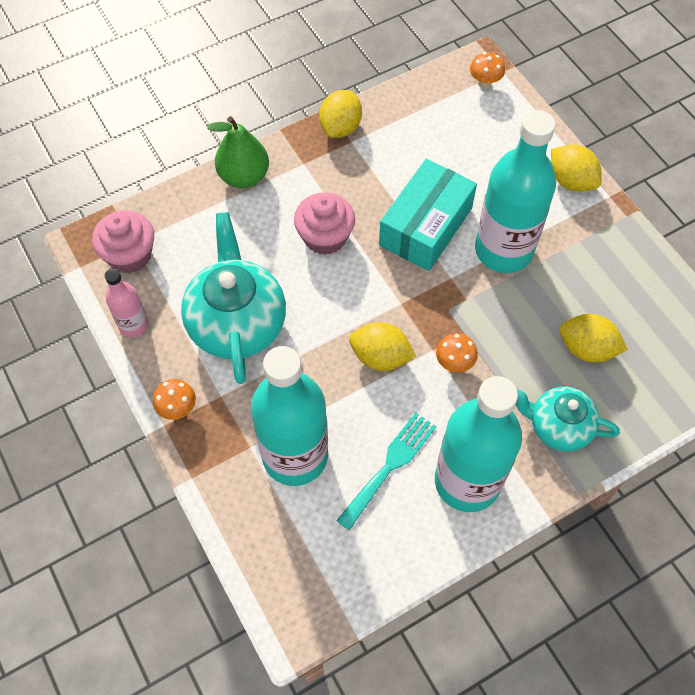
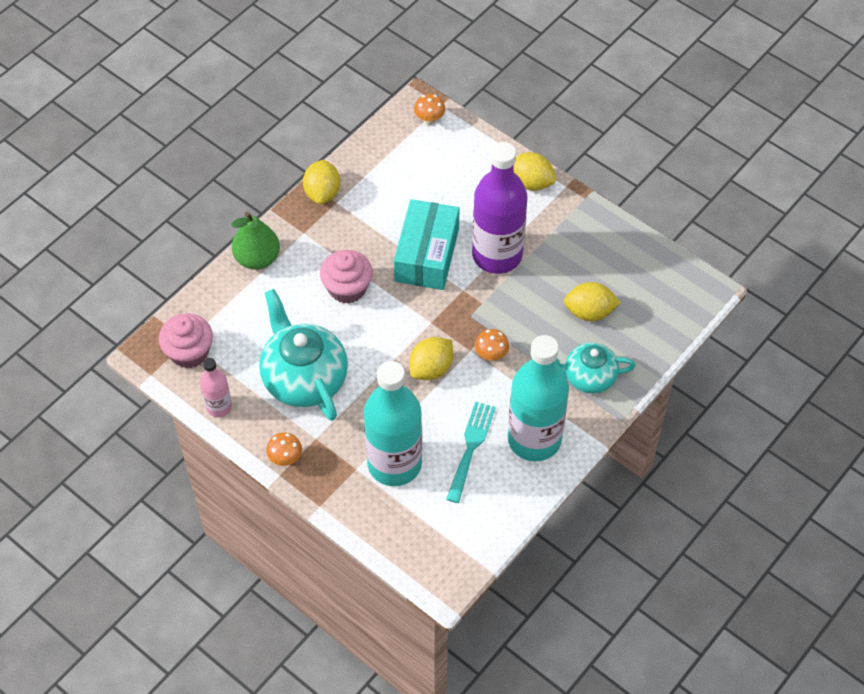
camera: 20 degrees left, 5 degrees down
(380, 357) = (431, 368): yellow lemon -> yellow lemon turned 45 degrees counterclockwise
(503, 250) = (497, 255): turquoise bottle -> purple bottle

